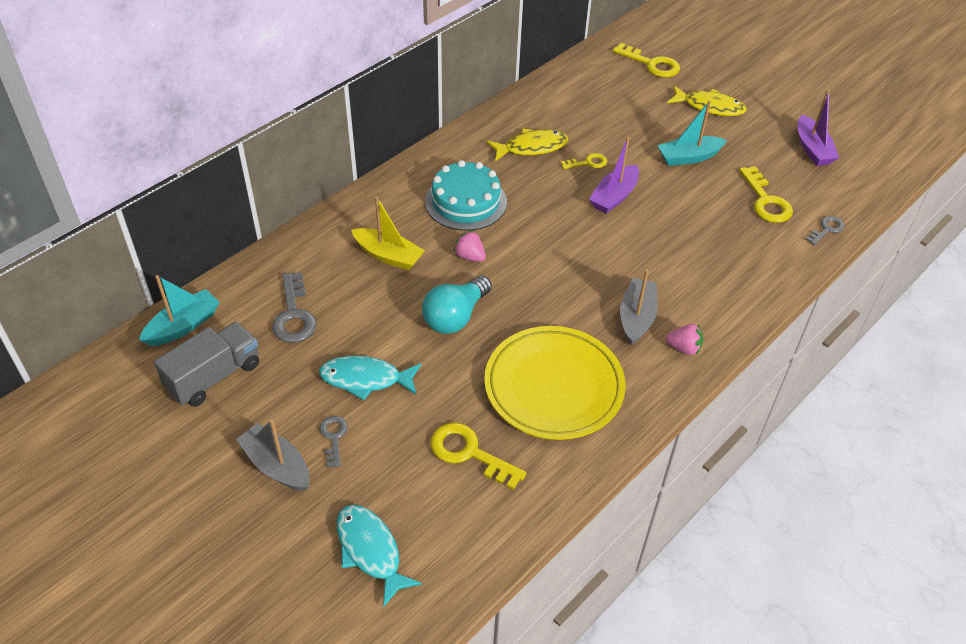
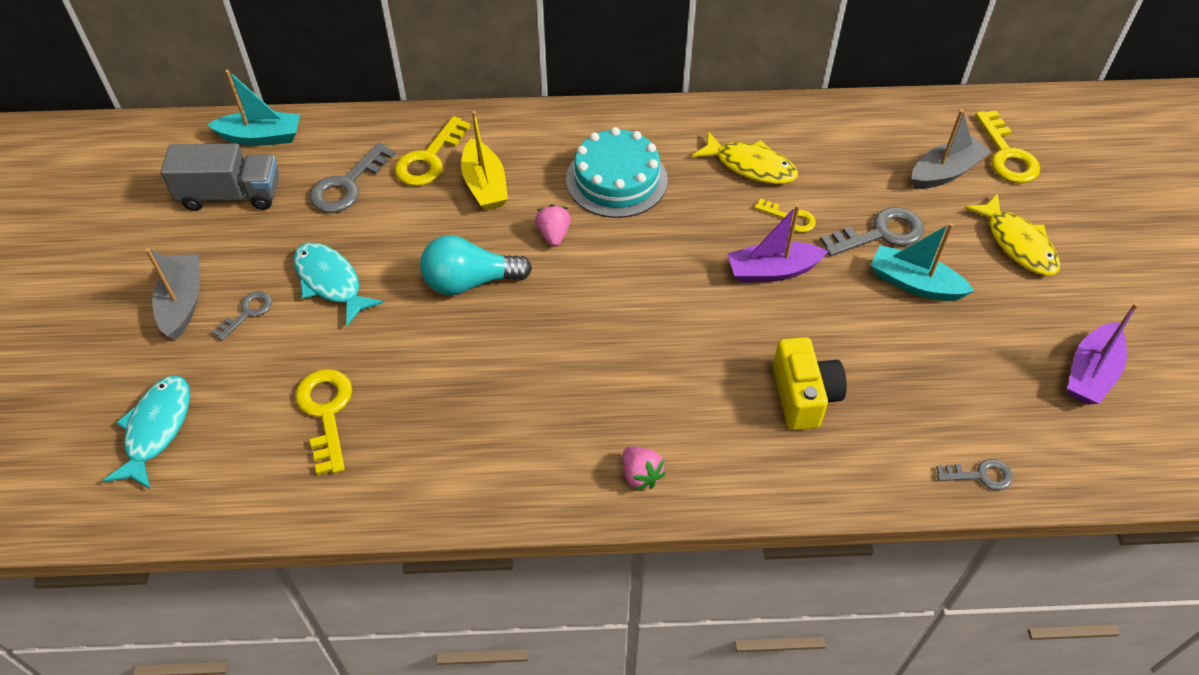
camera: 45 degrees right, 5 degrees up
(554, 387) = (470, 412): yellow plate -> none
(636, 317) = (633, 408): grey boat -> grey boat (945, 172)
(642, 142) = (881, 233): none -> grey key
(708, 249) = (803, 396): none -> yellow camera
(766, 201) = (945, 392): yellow key -> yellow key (429, 159)

